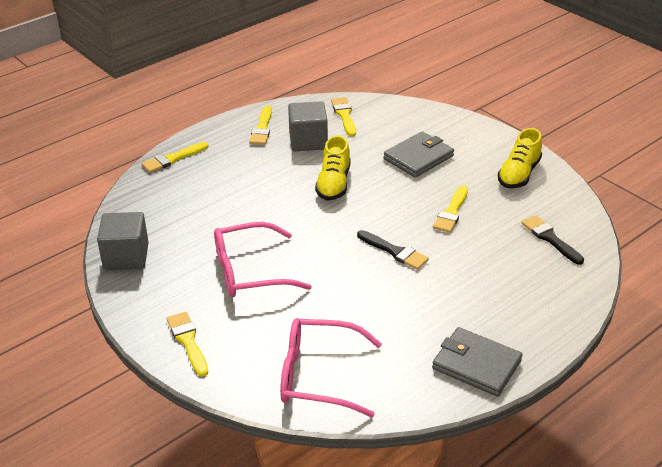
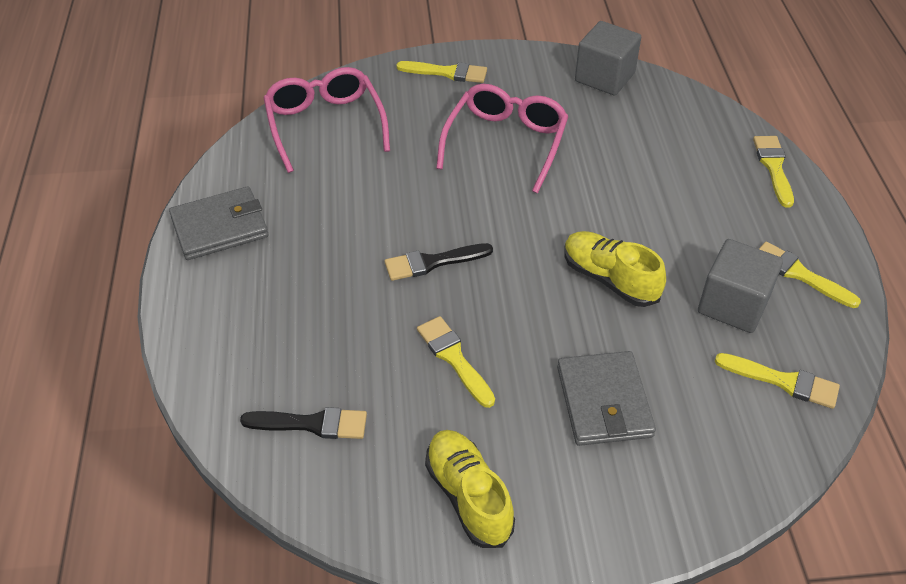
camera: 125 degrees right, 10 degrees up
(318, 376) = (325, 125): pink glasses -> pink glasses turned 60 degrees counterclockwise

